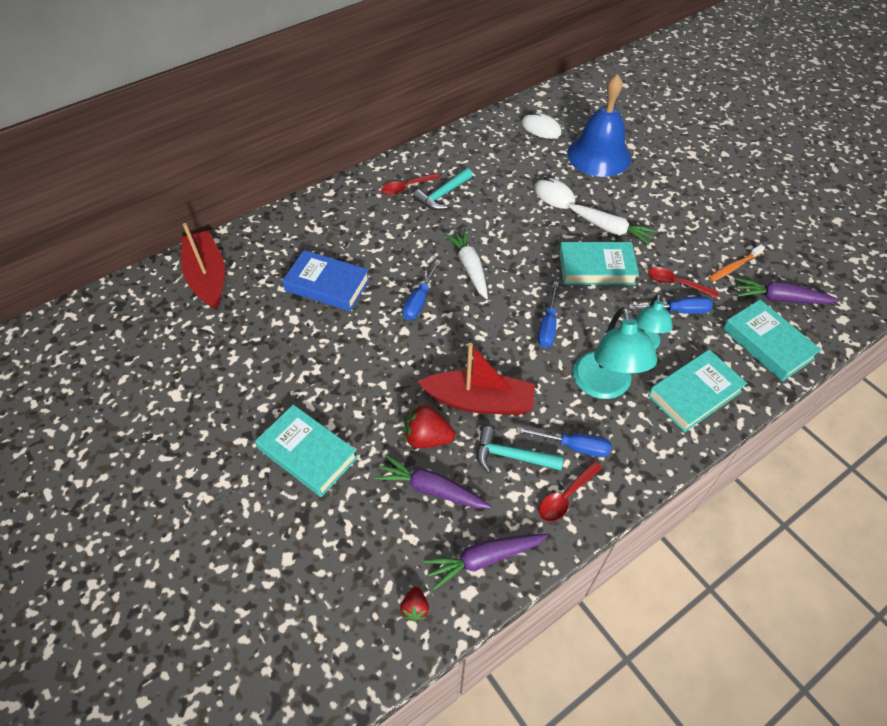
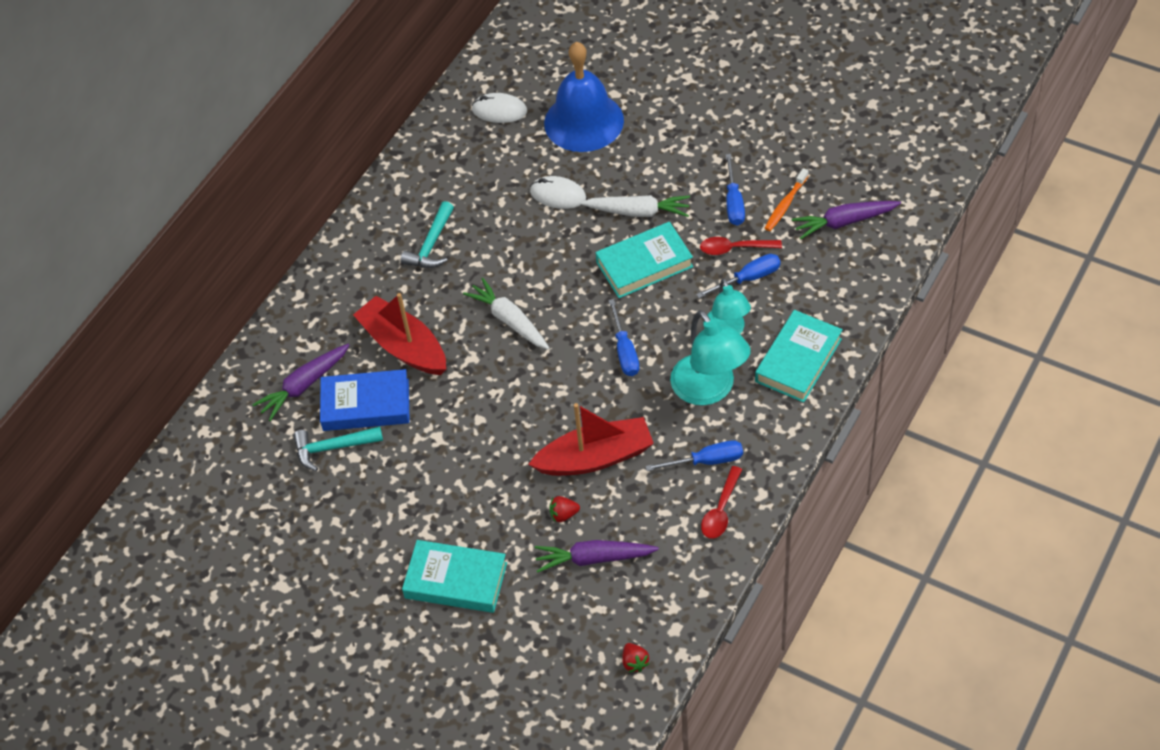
camera: 20 degrees left, 0 degrees up
(207, 277) = (226, 452): red boat -> red boat (404, 346)
(406, 187) = (384, 252): red spoon -> none
(419, 300) = (476, 380): blue screwdriver -> blue screwdriver (734, 202)
(427, 438) = (563, 514): red strawberry -> red strawberry, size x0.57
(484, 559) = (673, 596): purple carrot -> purple carrot (304, 386)
(511, 456) = (653, 496): turquoise hammer -> turquoise hammer (332, 448)
(767, 344) = (849, 278): turquoise book -> none

